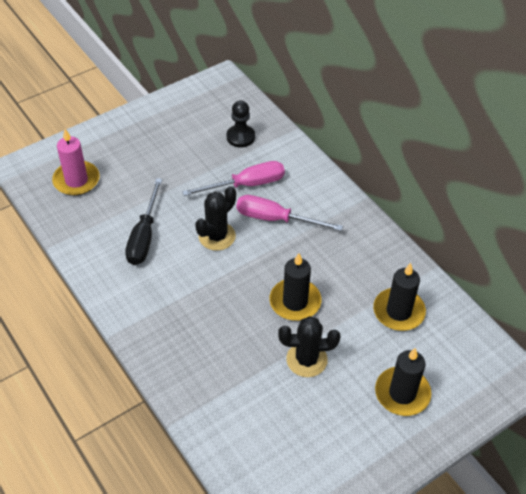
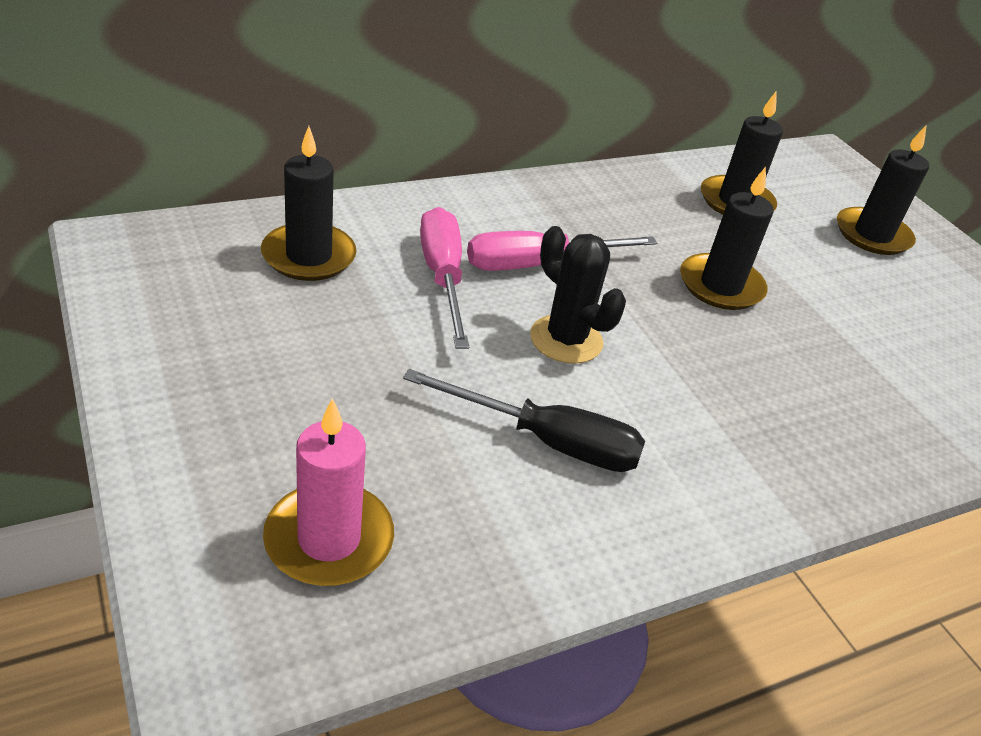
camera: 85 degrees left, 10 degrees down
(240, 137) = (309, 256): black pawn -> black candle
(275, 219) = (537, 264): pink screwdriver -> pink screwdriver turned 45 degrees clockwise
(306, 360) = (832, 301): black cactus -> none

